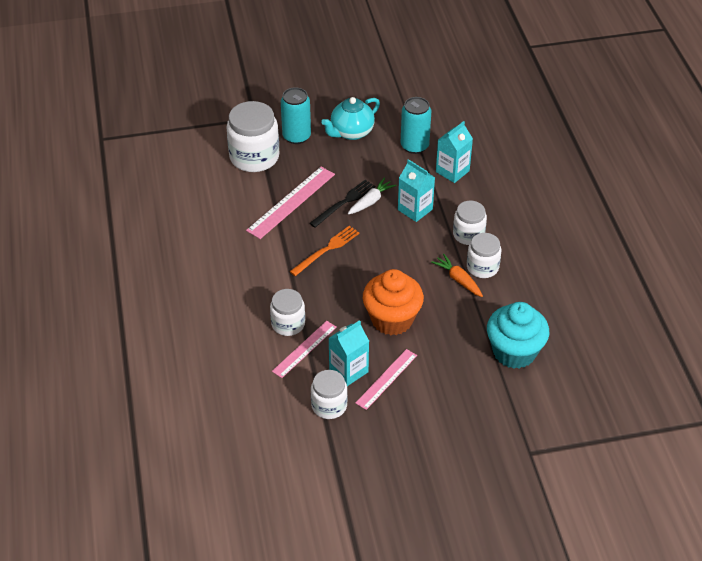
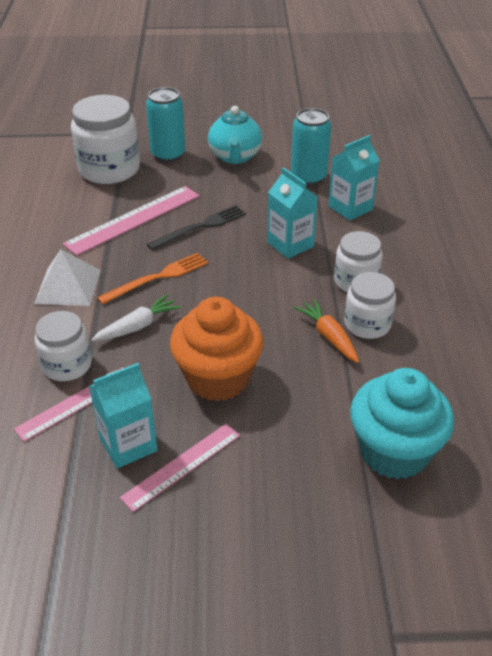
camera: 10 degrees right, 5 degrees down
(264, 265) = (68, 286): none -> white pyramid
(329, 405) = (77, 496): white jar -> none
(351, 132) = (235, 157): turquoise teapot -> turquoise teapot turned 60 degrees counterclockwise
(371, 201) = (235, 229): white carrot -> white carrot (138, 326)

